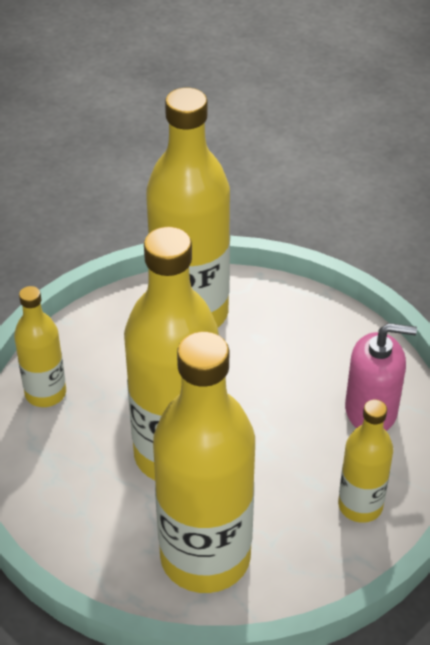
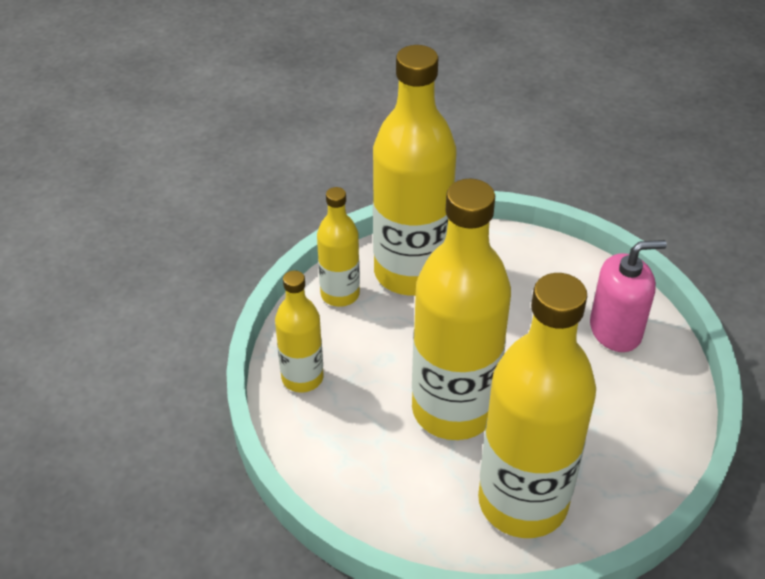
camera: 15 degrees left, 0 degrees up
(360, 505) = (643, 420): yellow bottle -> yellow bottle (340, 294)

